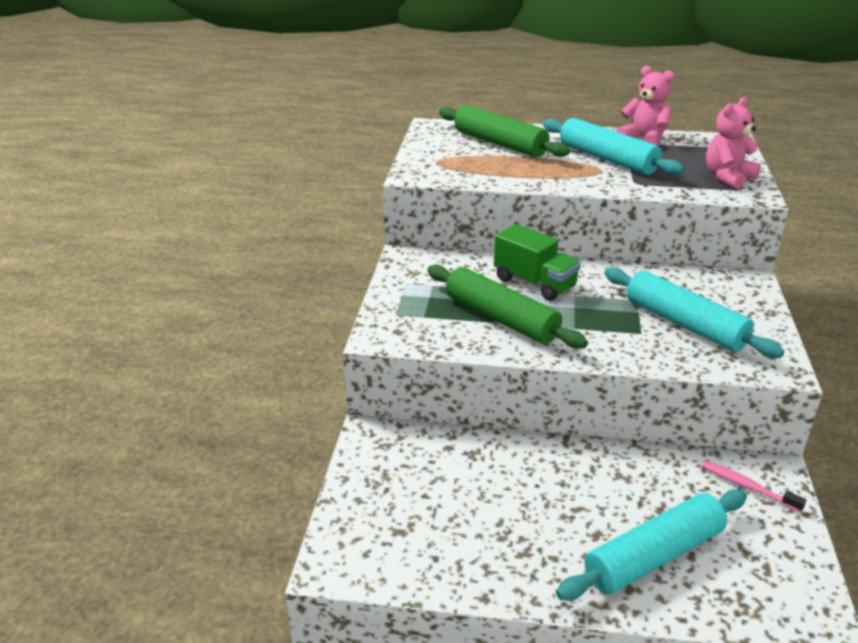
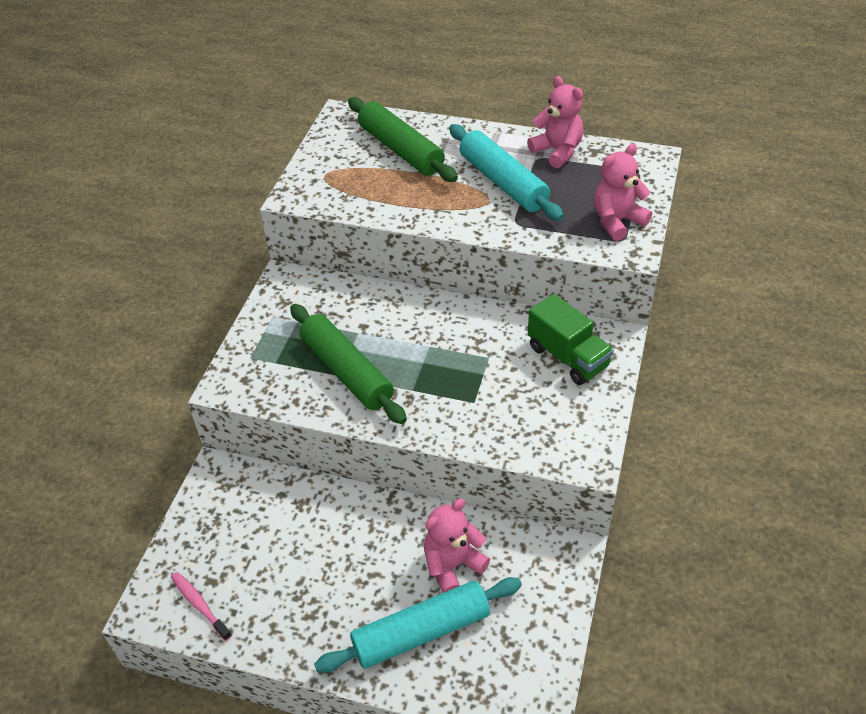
camera: 10 degrees right, 15 degrees up
(534, 283) = (396, 326): green truck -> green truck (568, 357)
(658, 492) = (452, 565): none -> pink teddy bear
(684, 324) = (521, 394): turquoise rolling pin -> none
(747, 487) = (537, 567): pink toothbrush -> pink toothbrush (199, 605)

